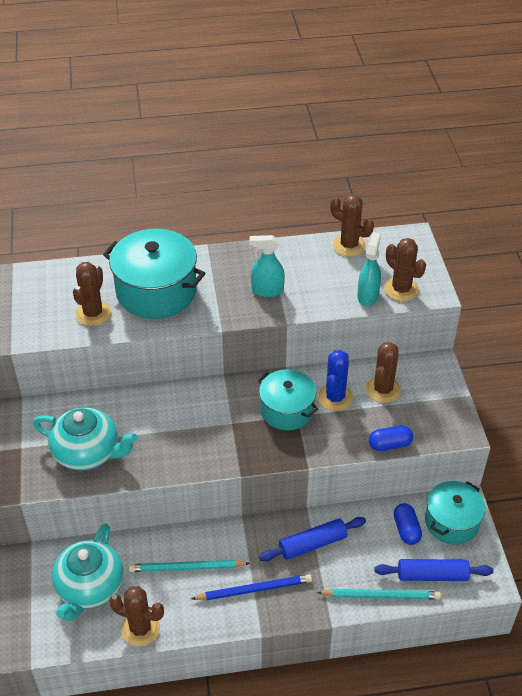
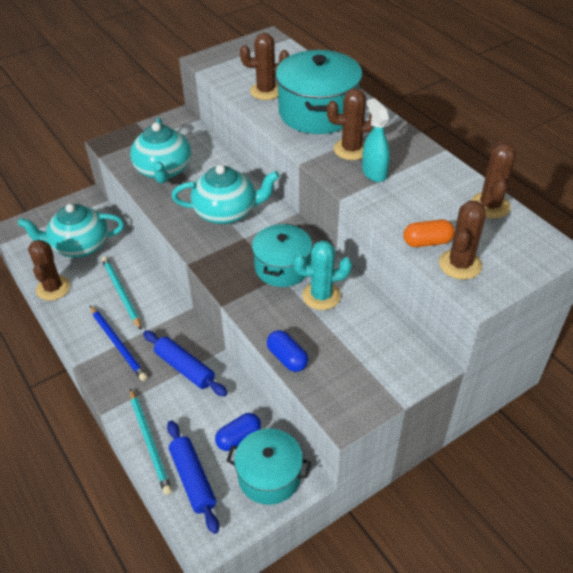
camera: 65 degrees right, 0 degrees up
(188, 424) = (226, 212): none -> turquoise teapot
(335, 398) = (321, 296): blue cactus -> turquoise cactus
(368, 296) = (427, 242): turquoise spray bottle -> orange capsule
(383, 390) = (358, 329): brown cactus -> brown cactus (351, 149)

